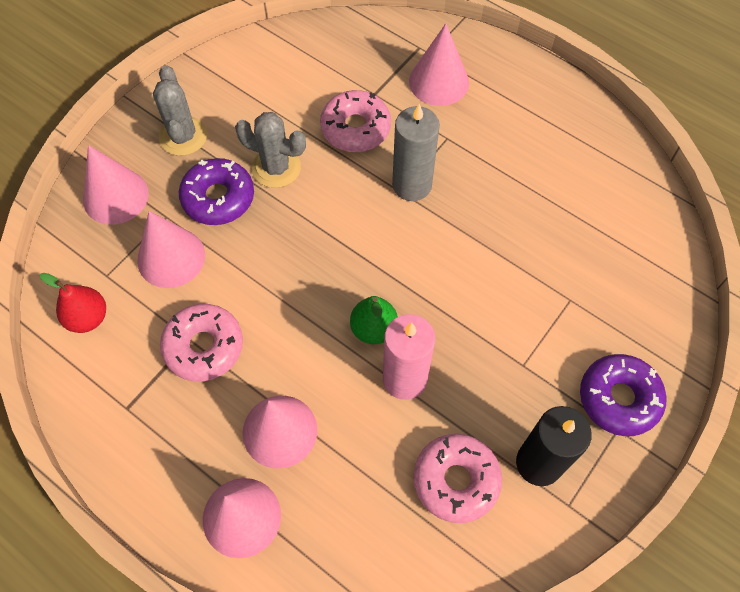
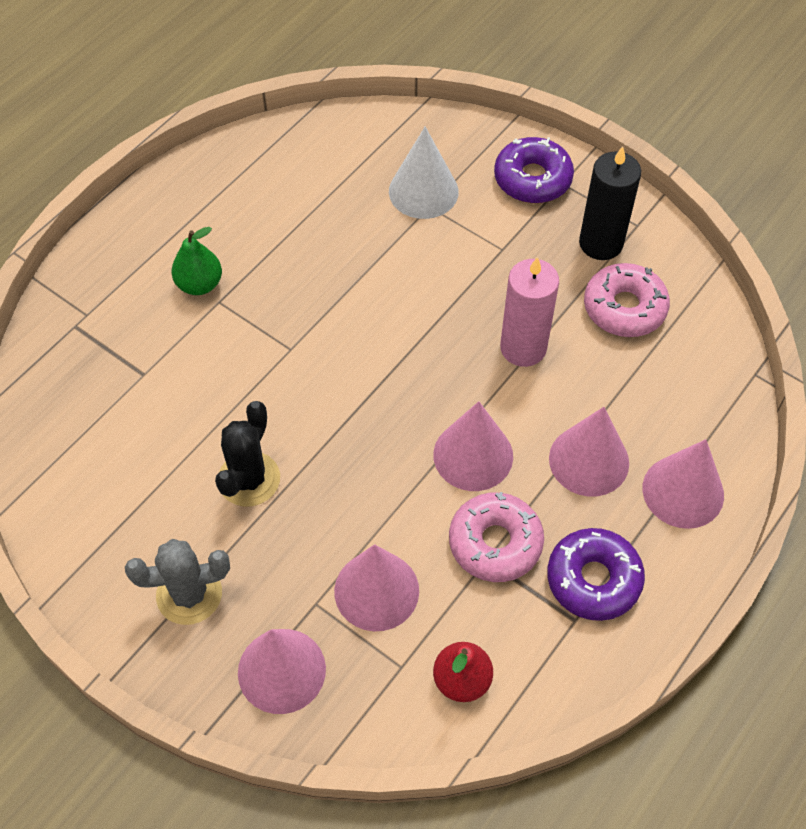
camera: 90 degrees left, 5 degrees down
(218, 198) = (290, 543): purple donut -> purple donut (593, 579)
(276, 168) = (249, 479): grey cactus -> black cactus
(355, 128) = (196, 394): pink donut -> none
(373, 329) = (467, 375): green pear -> green pear (199, 284)
(412, 185) = (283, 337): grey candle -> none
(439, 81) = (133, 306): pink cone -> pink cone (473, 455)
(588, 294) = (423, 191): none -> white cone

